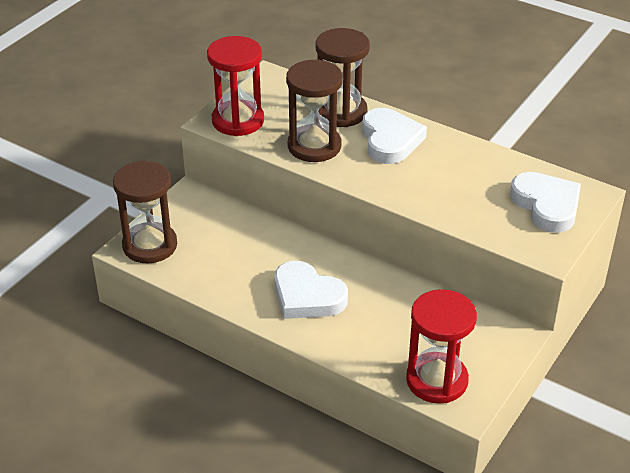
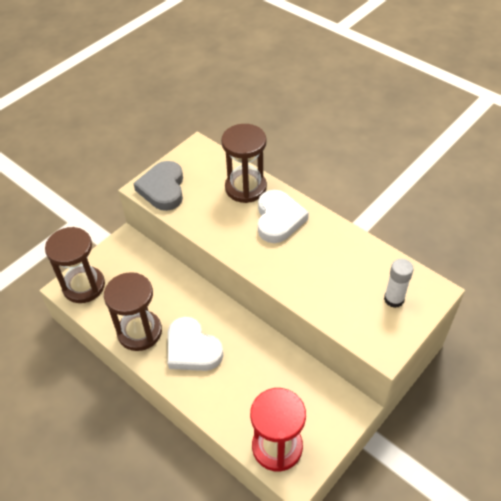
camera: 10 degrees right, 10 degrees up
(238, 121) = (163, 189): red hourglass -> grey heart
(314, 146) = (216, 219): brown hourglass -> brown hourglass (139, 332)
(546, 205) = (394, 299): white heart -> white glue stick

